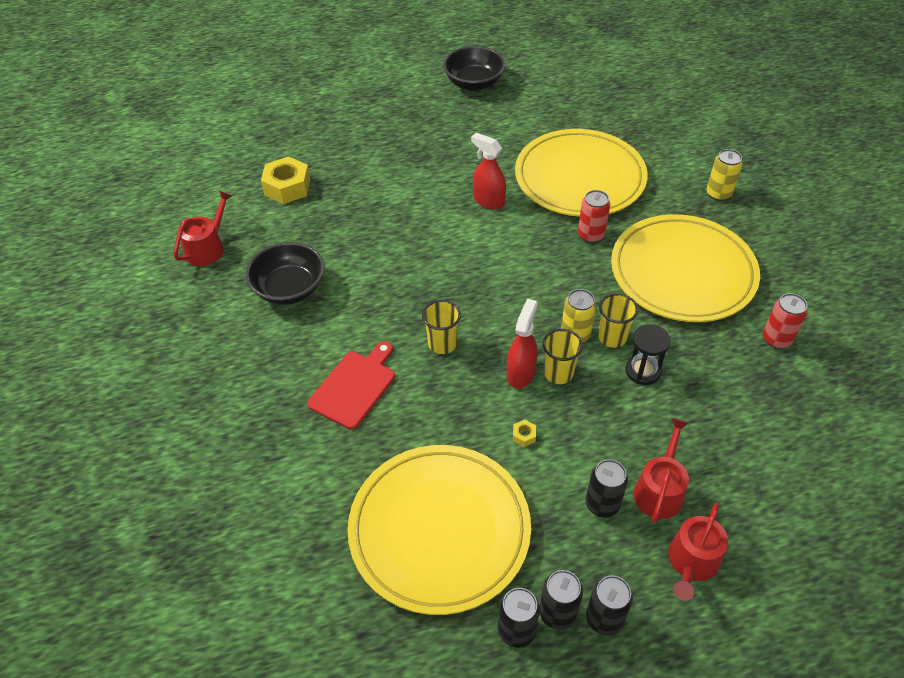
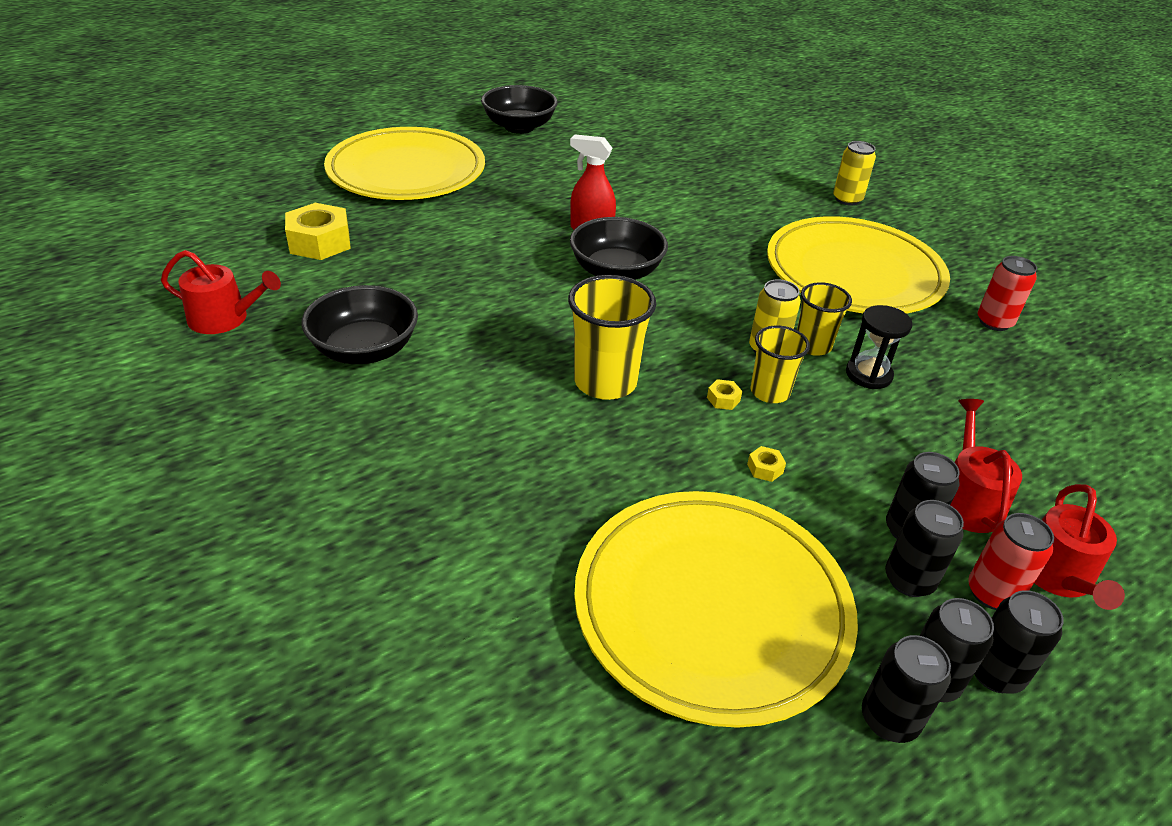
camera: 20 degrees left, 10 degrees down
(208, 248) = (225, 318): red watering can -> red watering can turned 90 degrees clockwise
(354, 387) = (506, 449): red cutting board -> none
(442, 344) = (605, 382): yellow cup -> yellow cup, size x1.57
(491, 245) = (616, 272): none -> black bowl
(521, 373) = (723, 399): red spray bottle -> yellow nut
(579, 178) = (687, 200): yellow plate -> yellow plate (406, 172)
(582, 541) = (909, 580): none -> black can
(591, 235) = (730, 250): red can -> red can (992, 593)

